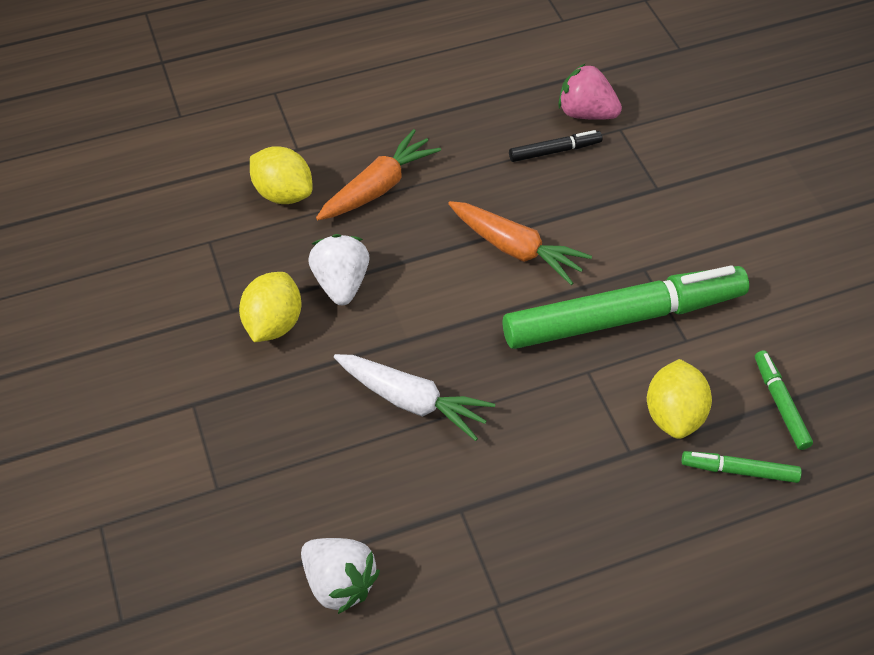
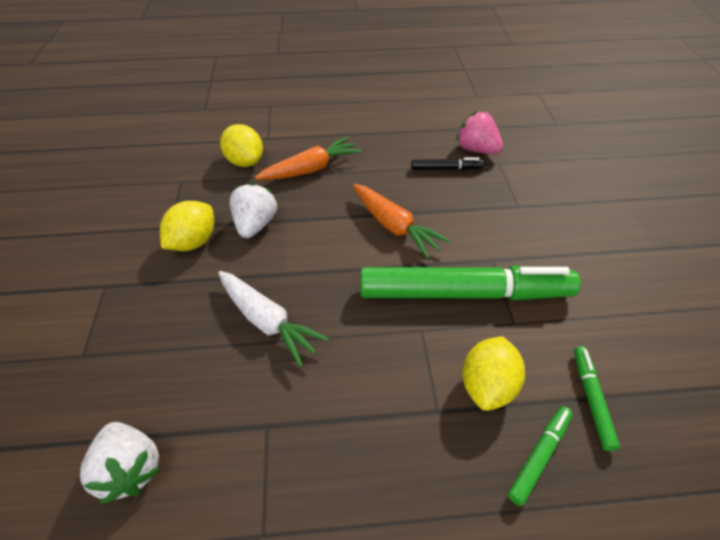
camera: 15 degrees right, 5 degrees down
(739, 471) = (539, 456): green marker -> green marker turned 105 degrees clockwise

